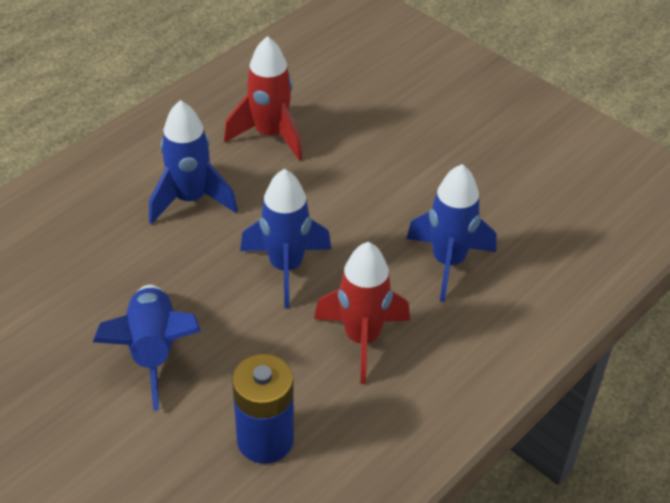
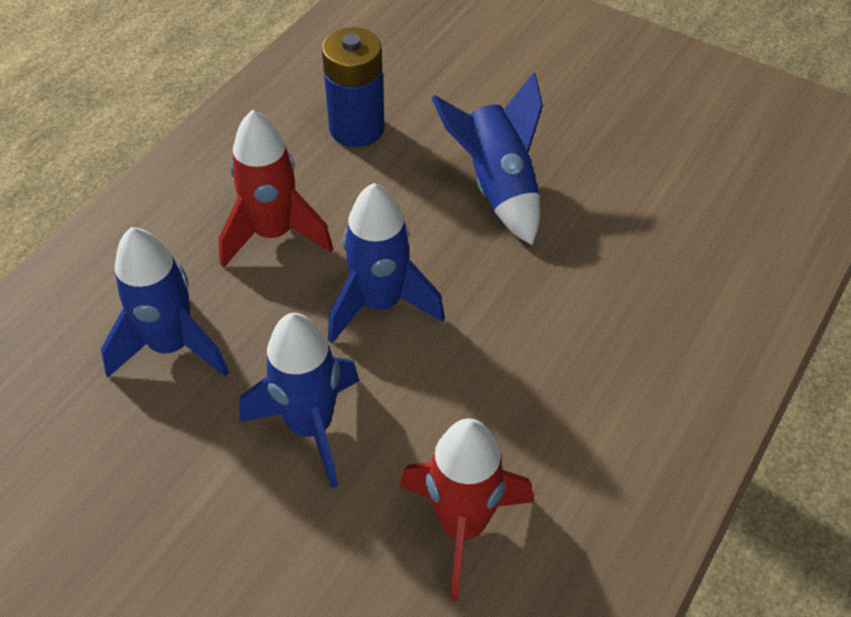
camera: 170 degrees right, 5 degrees up
(190, 199) = (537, 381): blue rocket -> blue rocket (310, 427)

